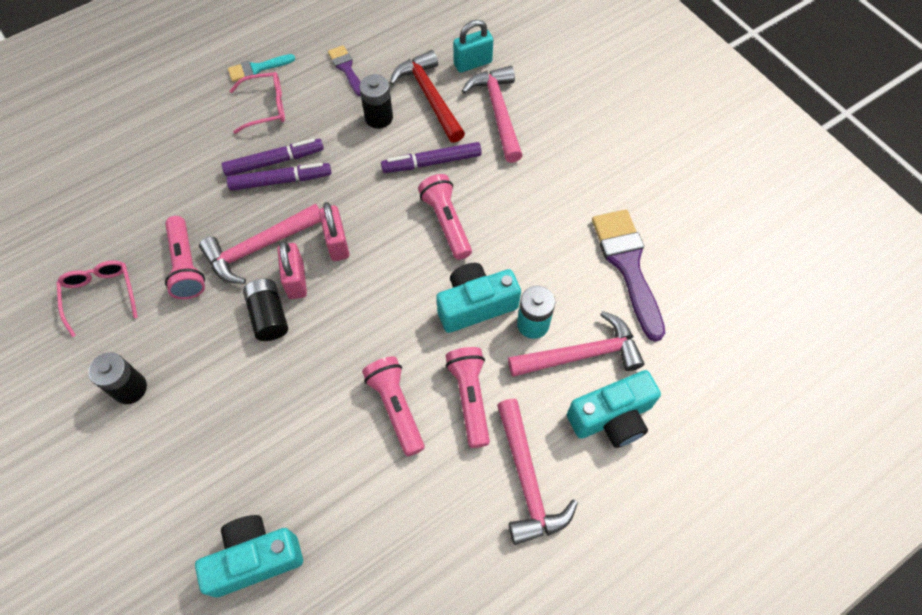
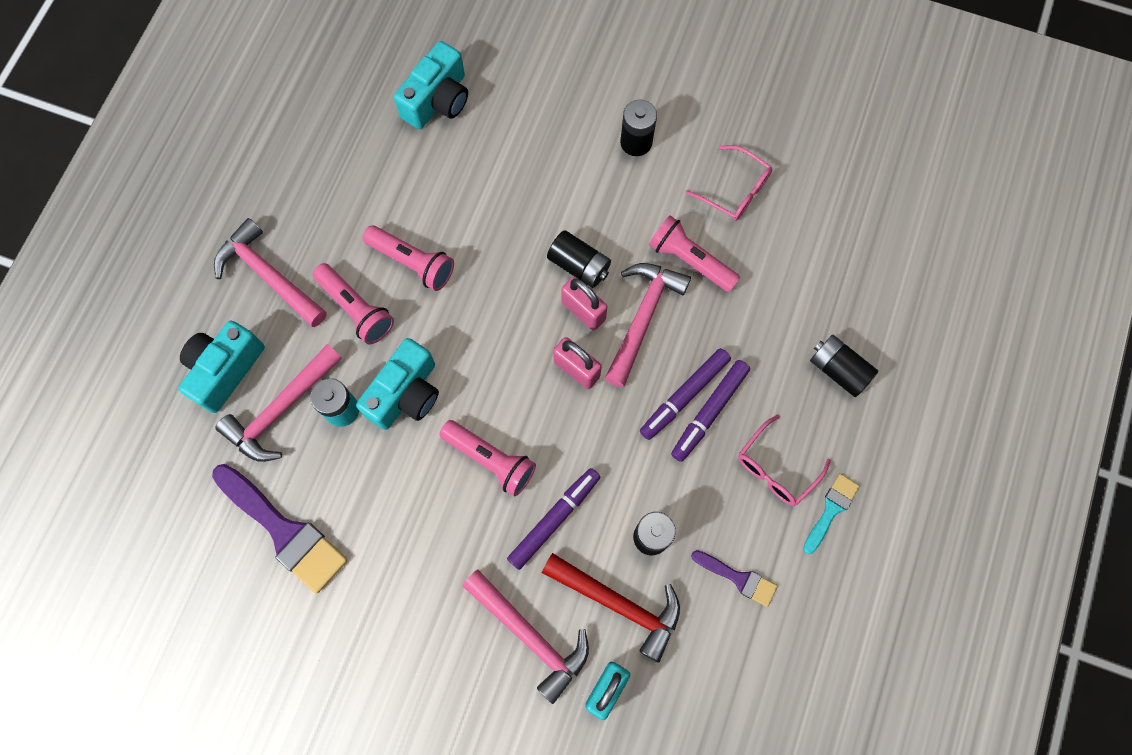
camera: 145 degrees right, 10 degrees up
(168, 135) = (838, 370): none -> black battery

